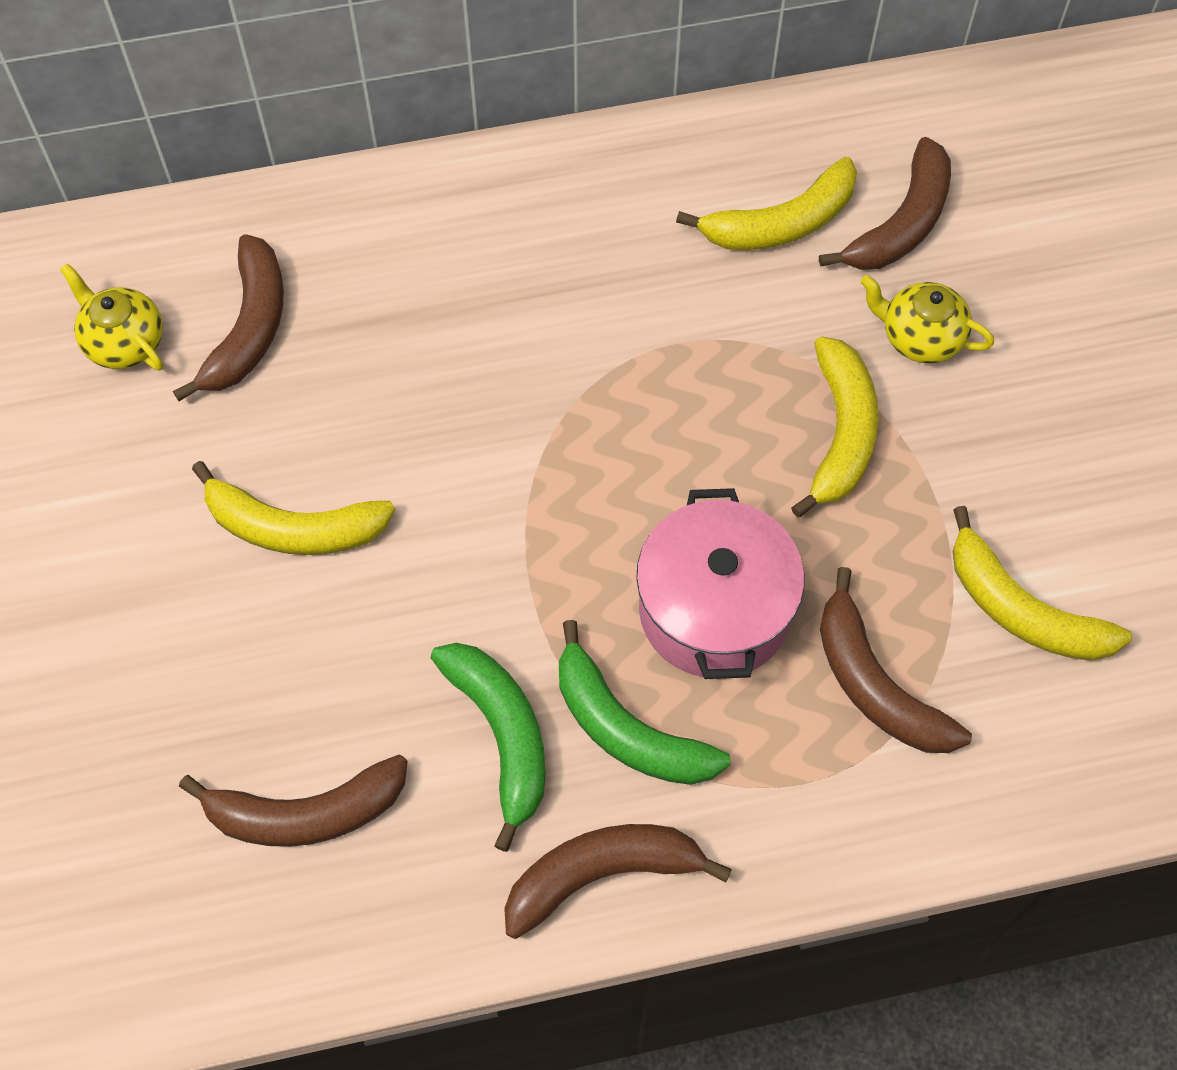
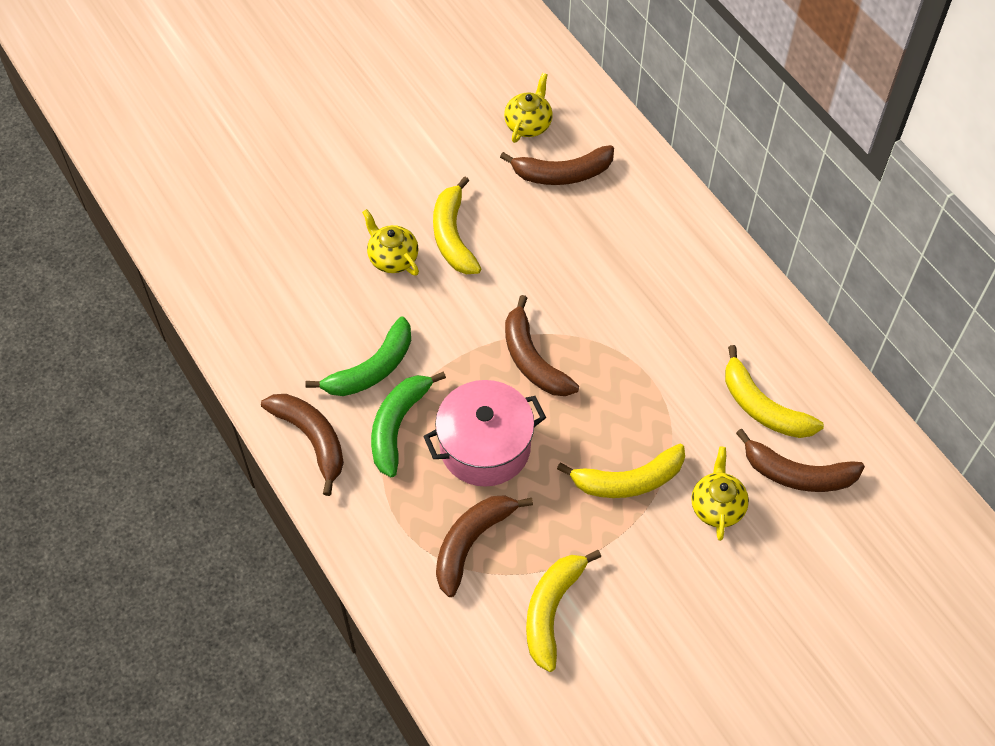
camera: 70 degrees right, 5 degrees down
(293, 635) = (392, 258): none -> yellow teapot
(306, 813) = (299, 298): brown banana -> brown banana (532, 360)

